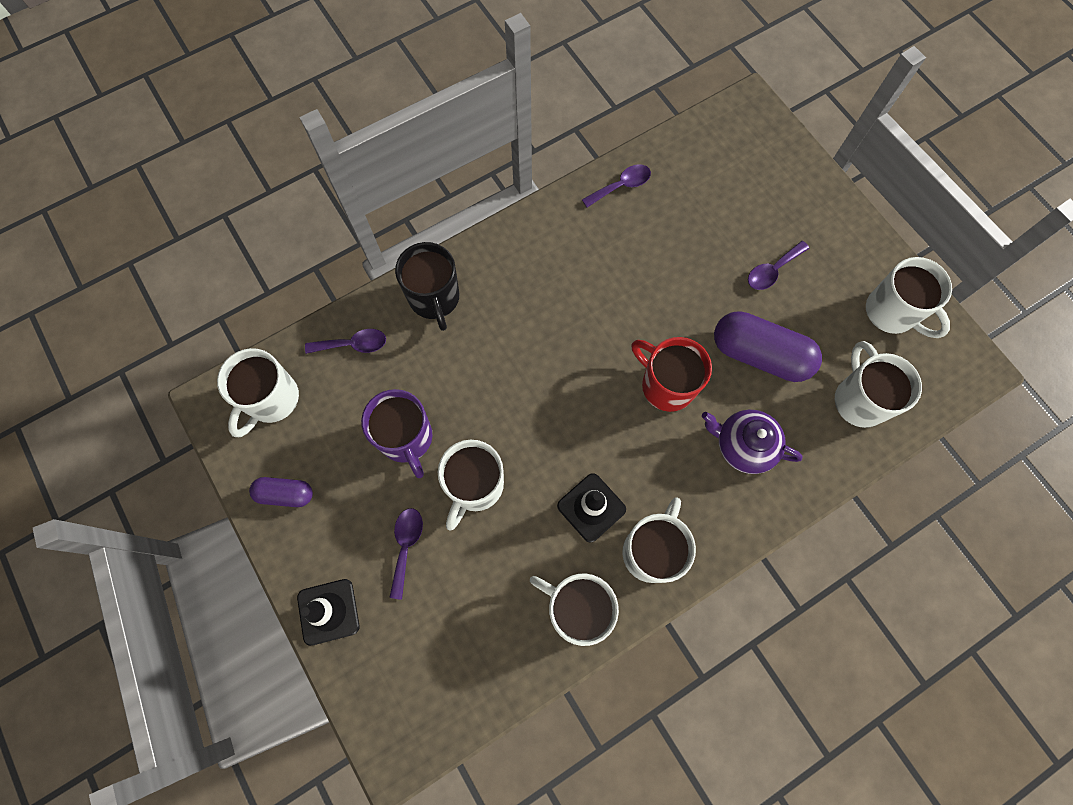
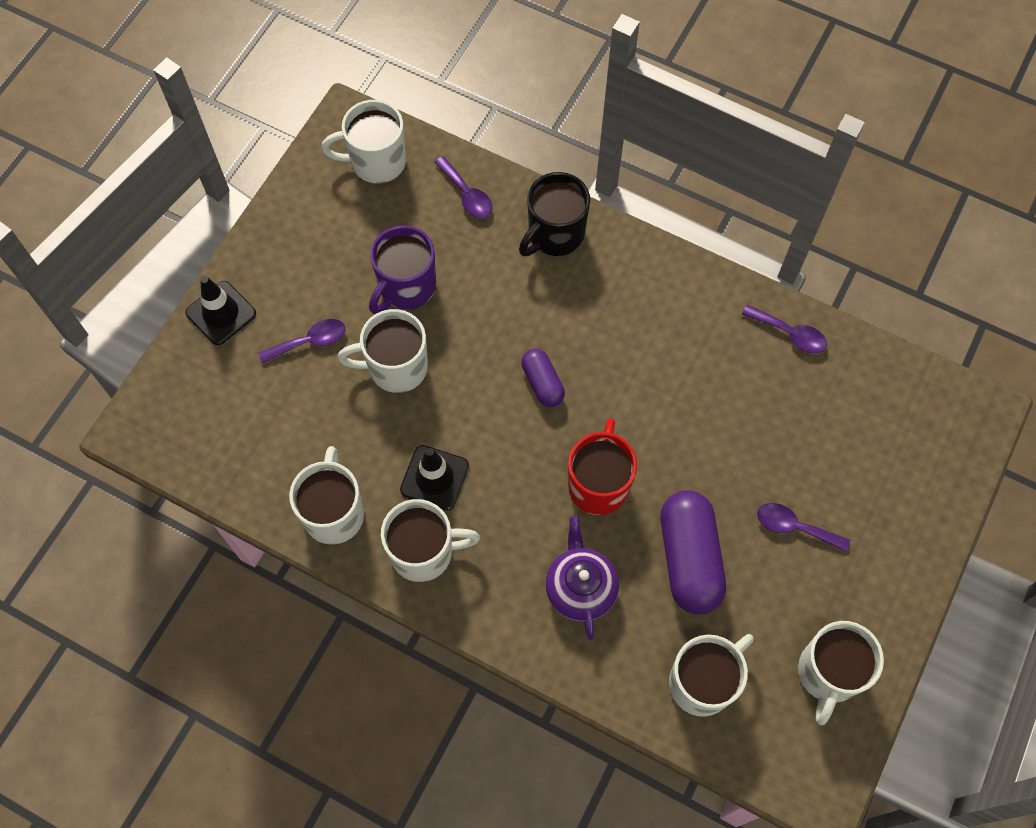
camera: 60 degrees right, 5 degrees down
(285, 494) = (301, 222): purple capsule -> purple capsule (542, 383)

